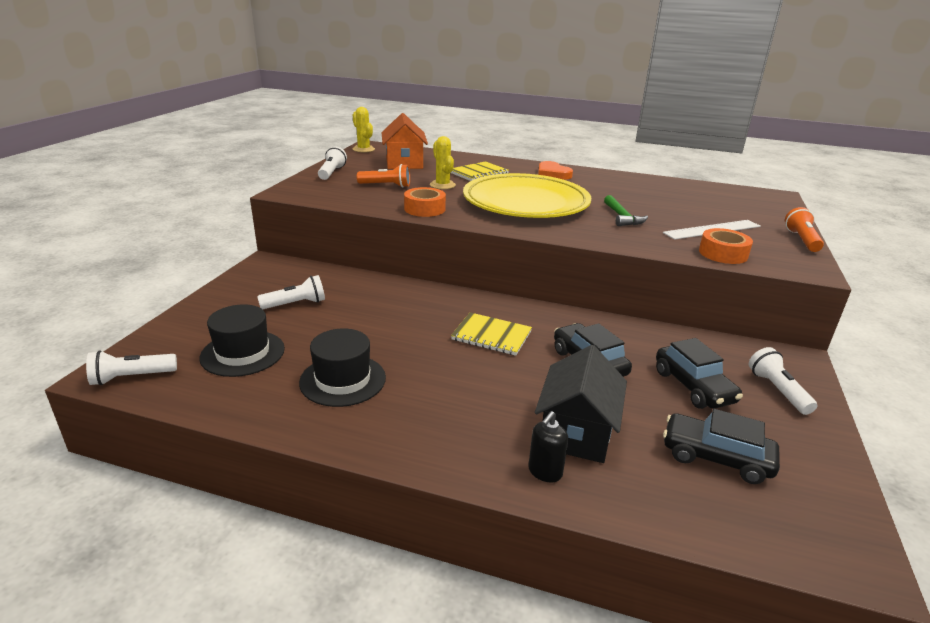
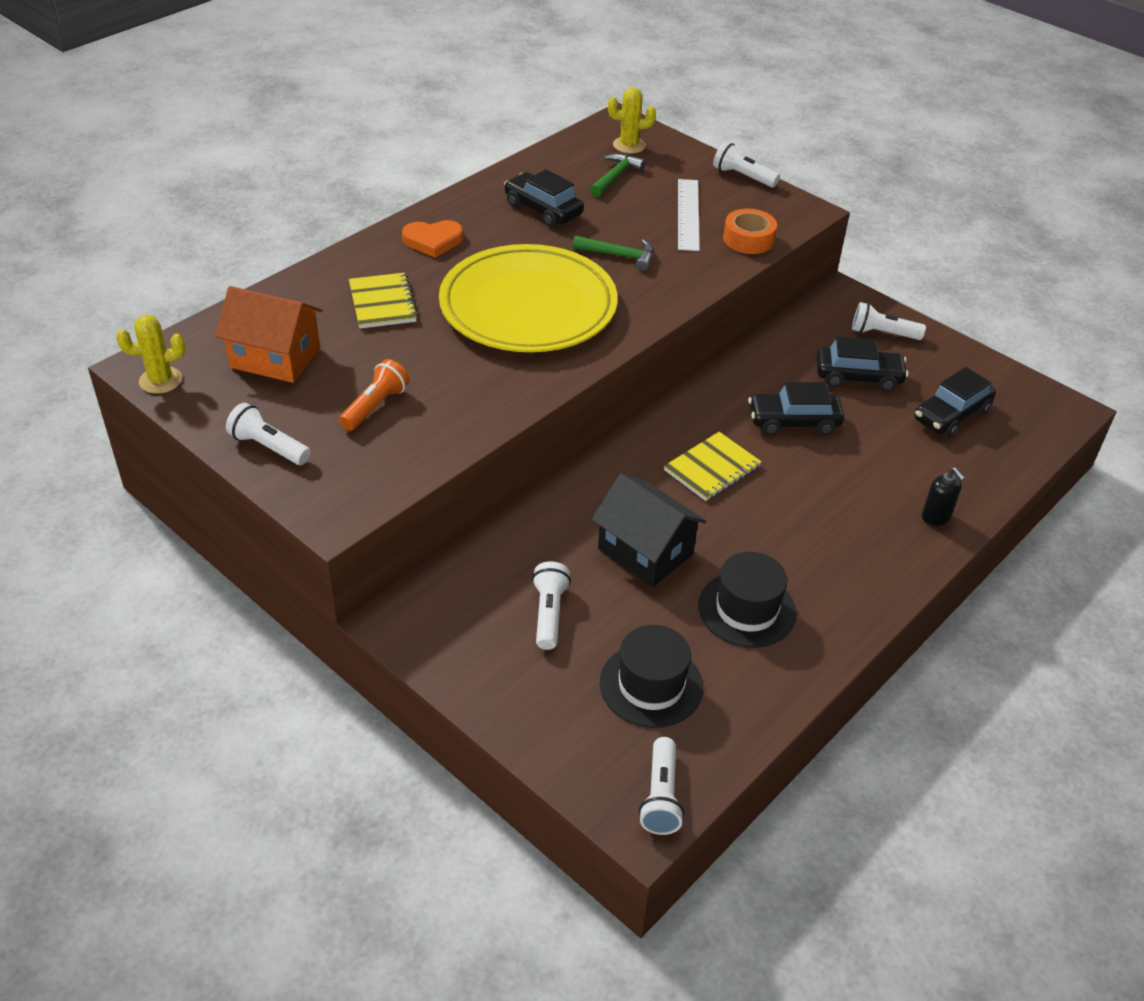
camera: 65 degrees left, 15 degrees up
(424, 209) = (496, 398): orange tape -> none
(442, 185) = (411, 353): yellow cactus -> yellow cactus (629, 145)
(576, 431) = (892, 476): black house -> black house (645, 551)
(632, 191) = (543, 210): none -> black car
(709, 203) = (615, 176): none -> green hammer
(801, 240) = (743, 176): orange flashlight -> white flashlight

